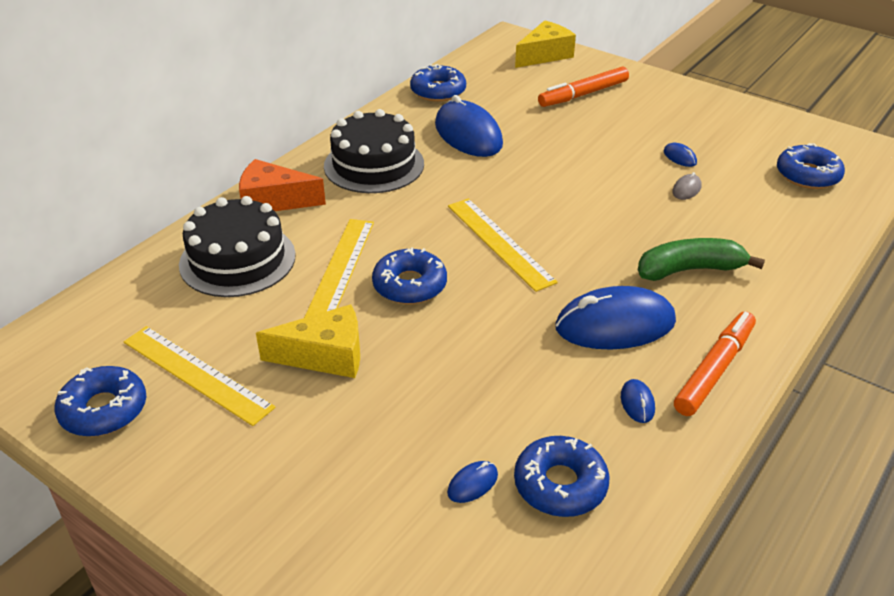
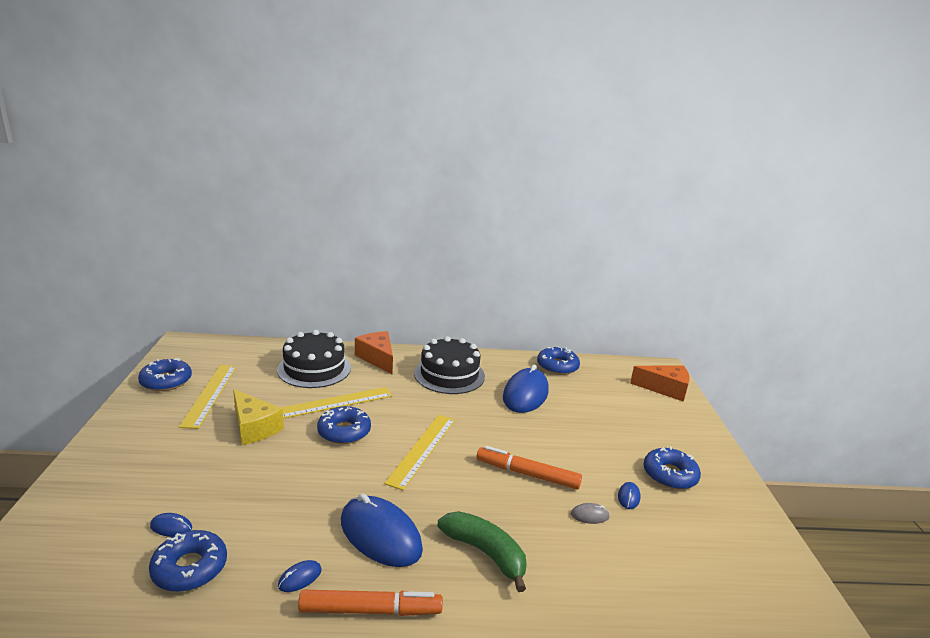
camera: 50 degrees right, 15 degrees down
(544, 55) = (665, 389): yellow cheese -> orange cheese
(583, 94) = (642, 422): orange marker -> orange marker (527, 474)
(807, 175) = (708, 585): blue donut -> blue donut (669, 475)

